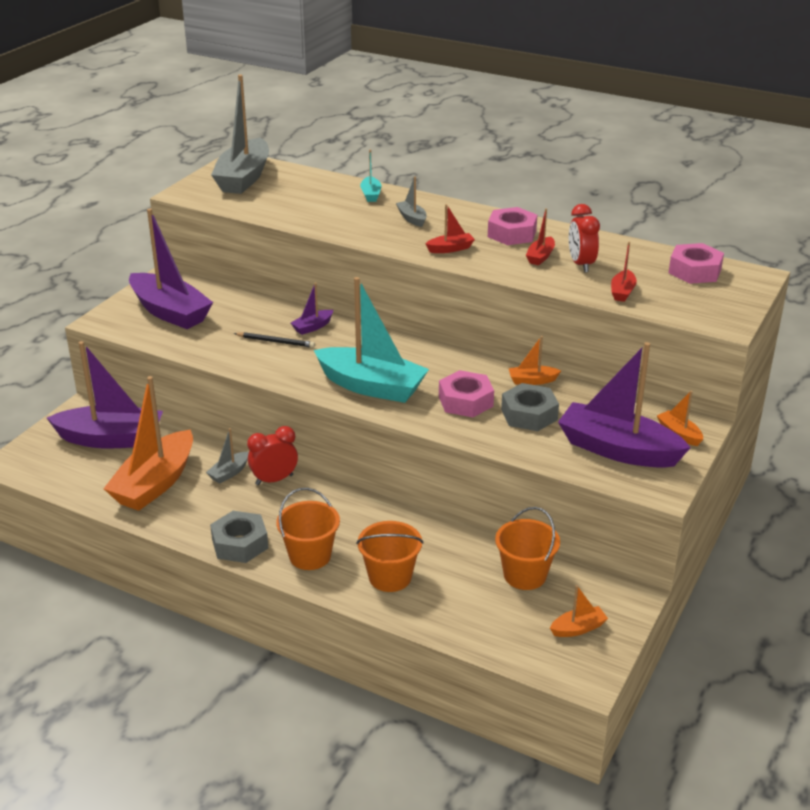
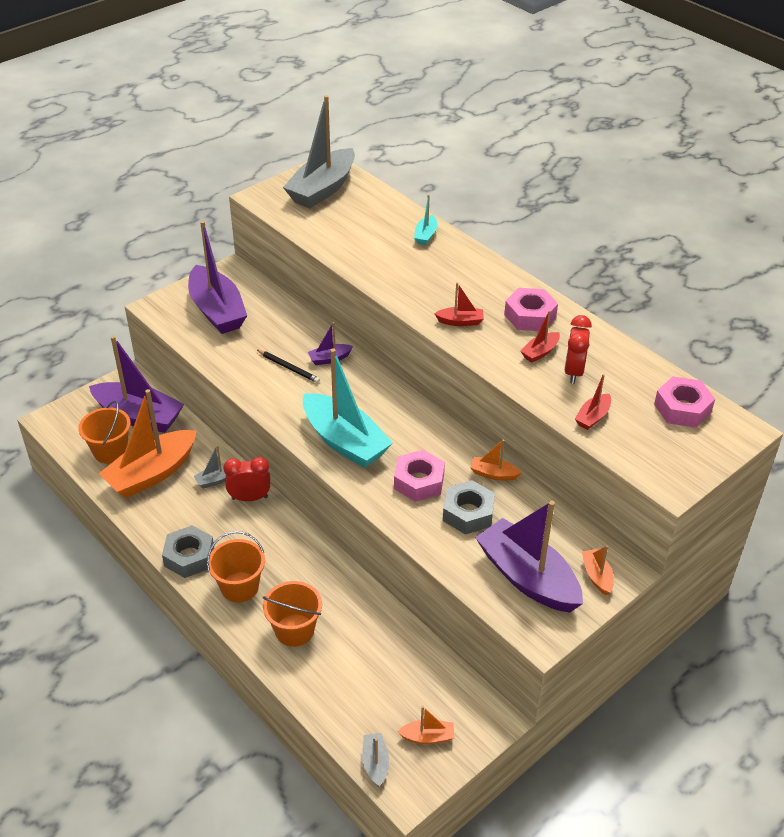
camera: 20 degrees right, 10 degrees up
(412, 218) = (446, 275): grey boat -> grey boat (375, 763)
(525, 575) = (411, 665): orange bucket -> orange bucket (110, 451)

